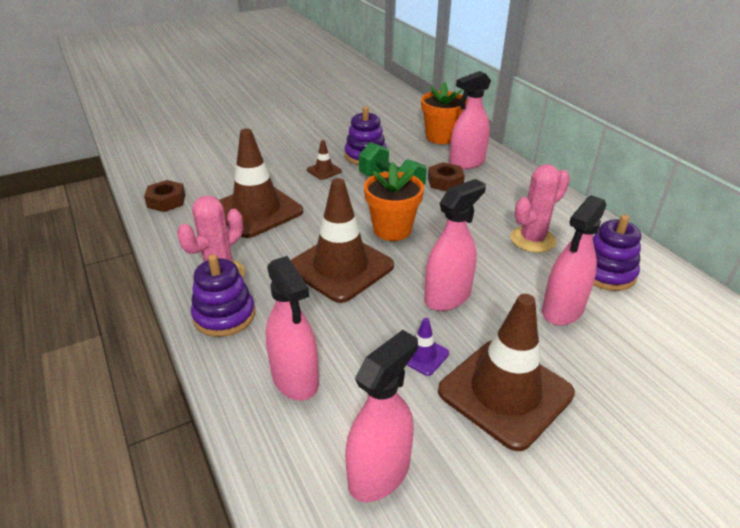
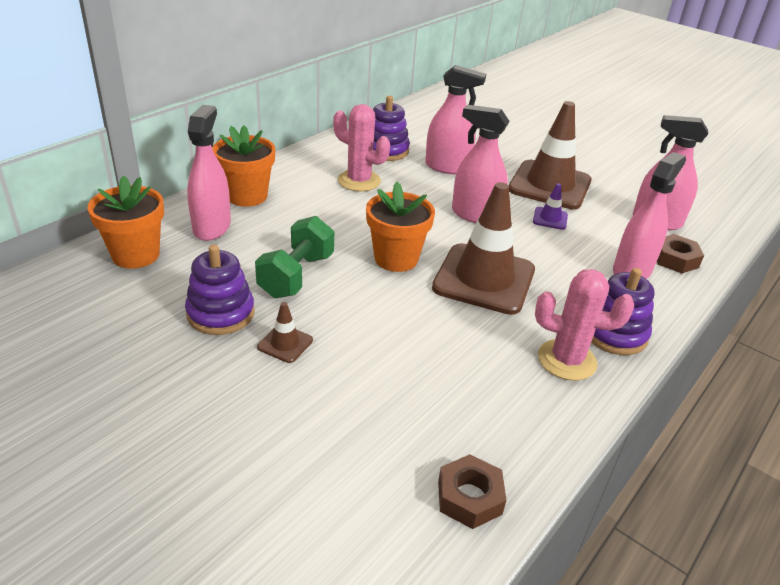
camera: 115 degrees left, 0 degrees up
(256, 210) = (428, 378): brown traffic cone -> none
(445, 182) = (270, 237): brown nut -> brown nut (675, 259)
(467, 163) = (212, 227): pink spray bottle -> pink spray bottle turned 120 degrees counterclockwise
(511, 180) = (247, 196): none -> orange flower pot

